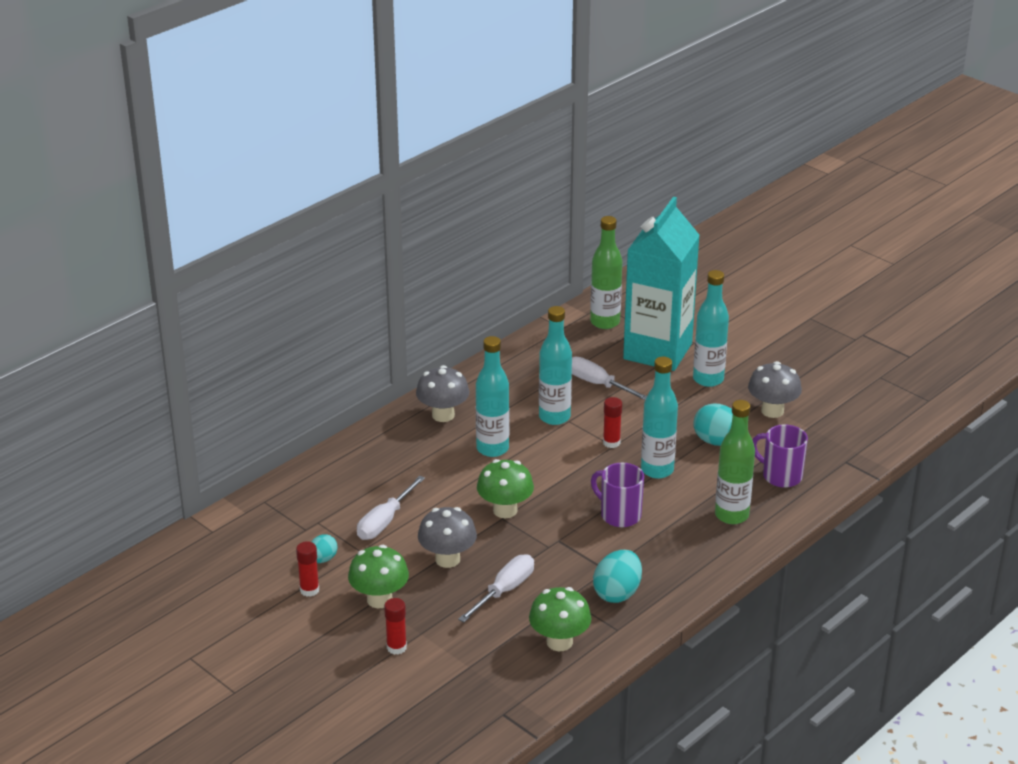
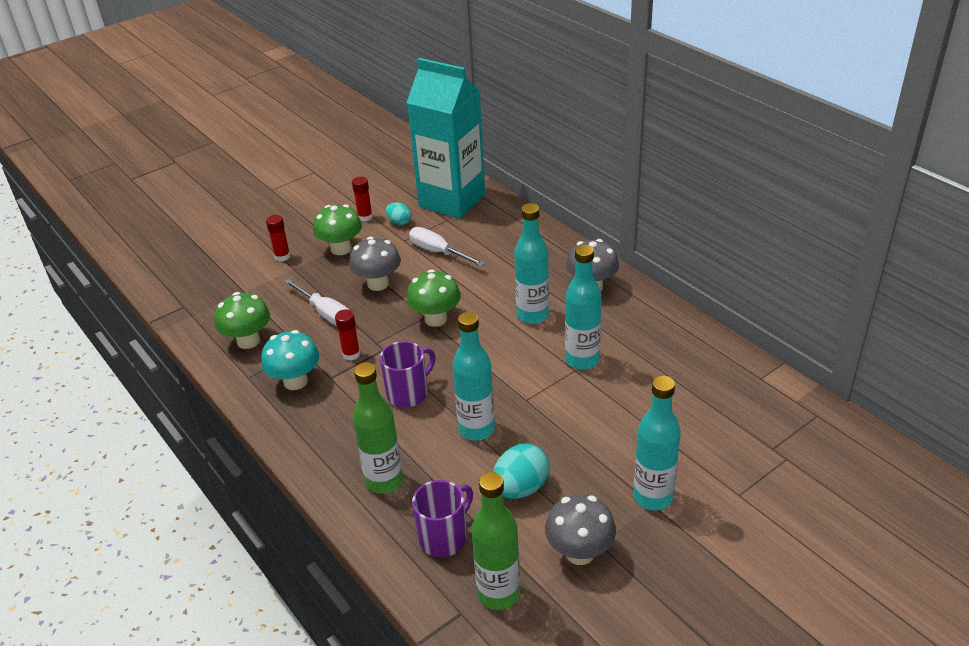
camera: 100 degrees right, 5 degrees up
(598, 384) = (643, 397): white screwdriver -> none
(605, 322) = (777, 415): green bottle -> green bottle (498, 593)
(611, 443) = (531, 398): red glue stick -> red glue stick (351, 354)
(617, 593) = (295, 381): turquoise egg -> turquoise mushroom
(657, 351) = (715, 456): turquoise carton -> turquoise carton (452, 200)

